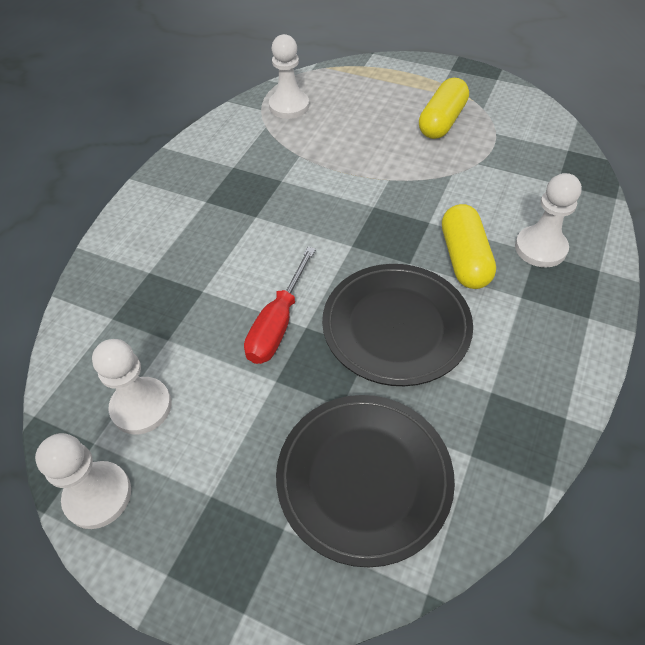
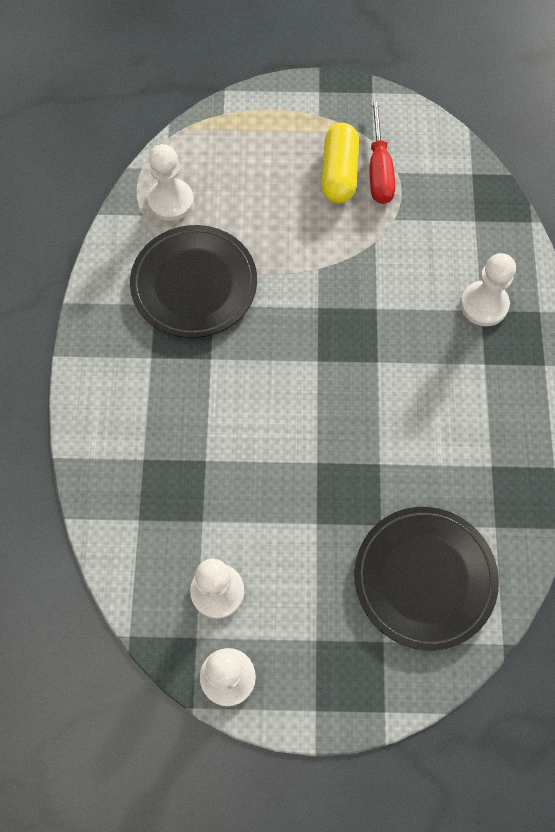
camera: 25 degrees left, 15 degrees up
(278, 323) = (291, 468): red screwdriver -> red screwdriver (379, 169)
(396, 327) = (393, 433): black plate -> black plate (194, 284)
(464, 258) = (423, 340): yellow capsule -> none

